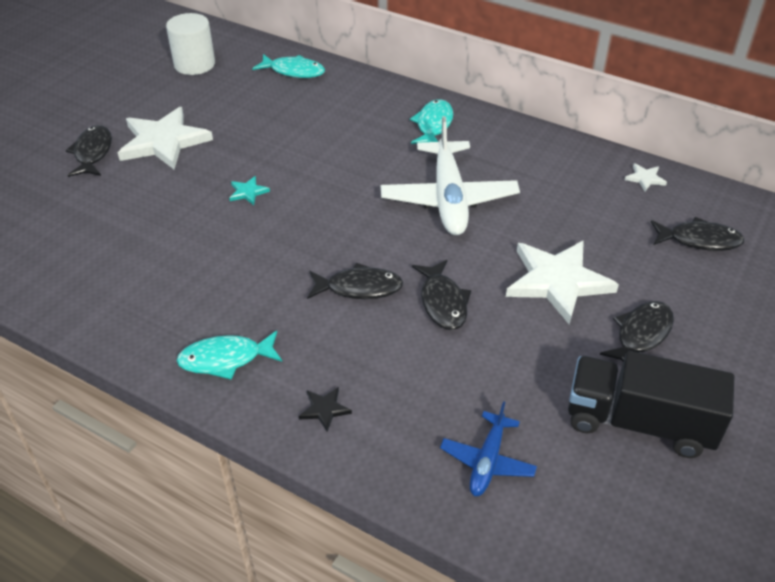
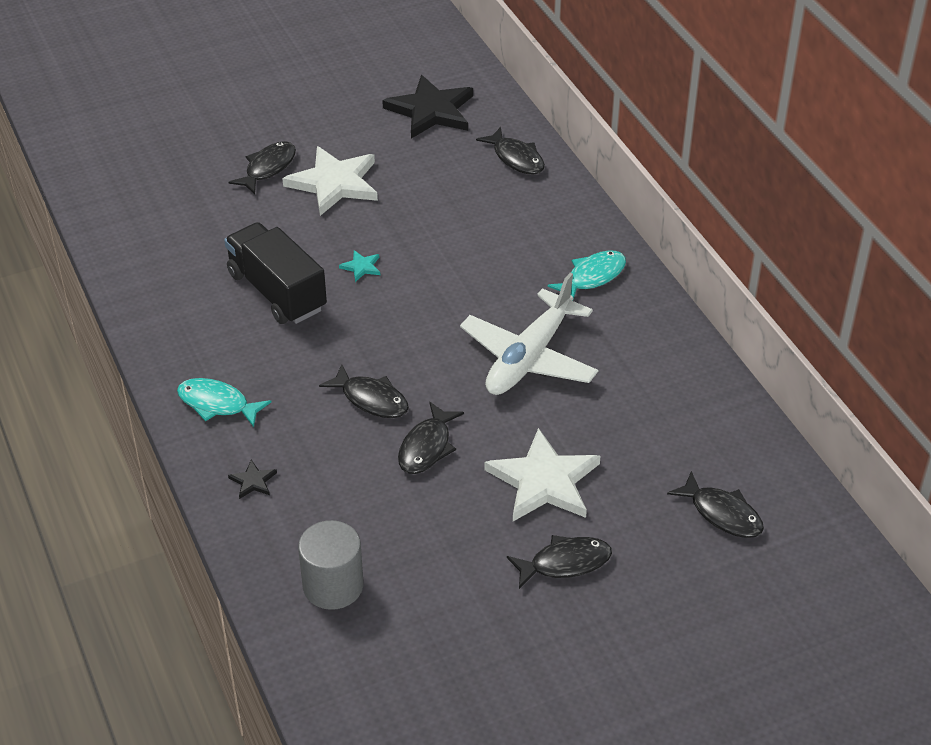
camera: 35 degrees right, 0 degrees up
(194, 64) = (431, 111): white cylinder -> black star
(293, 71) = (516, 158): turquoise fish -> black fish
(487, 461) = (333, 585): blue plane -> grey cylinder
(639, 422) = (481, 626): black truck -> black truck (277, 292)
(645, 178) = (741, 430): white star -> none

